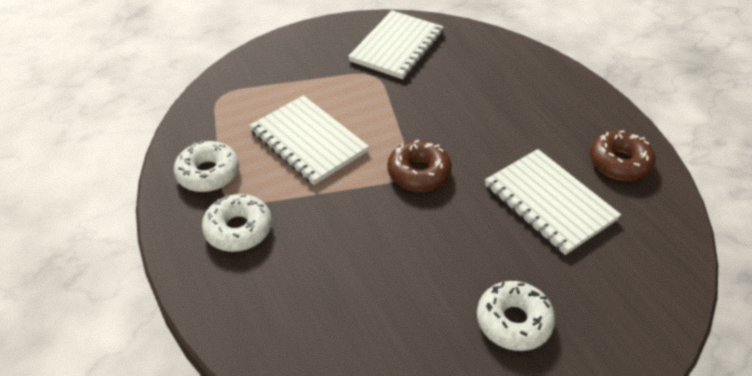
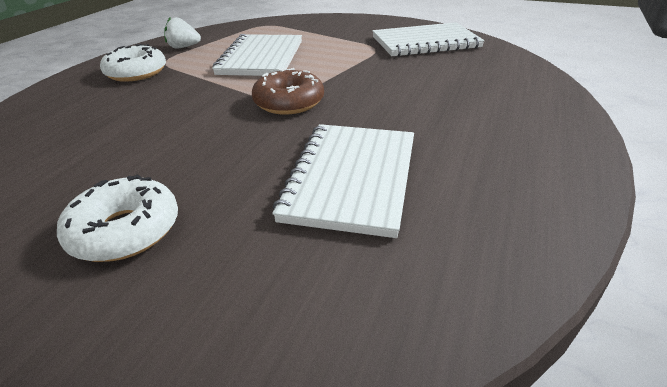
camera: 50 degrees right, 10 degrees down
(208, 173) = (183, 47): white donut -> white strawberry
(619, 163) = (503, 198): brown donut -> none

